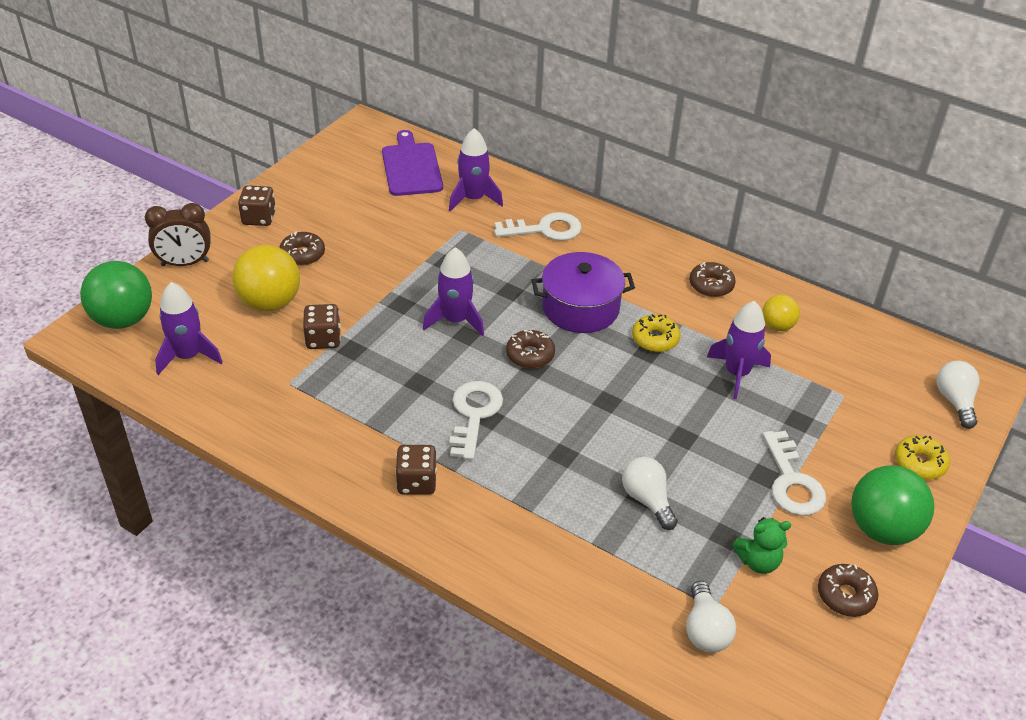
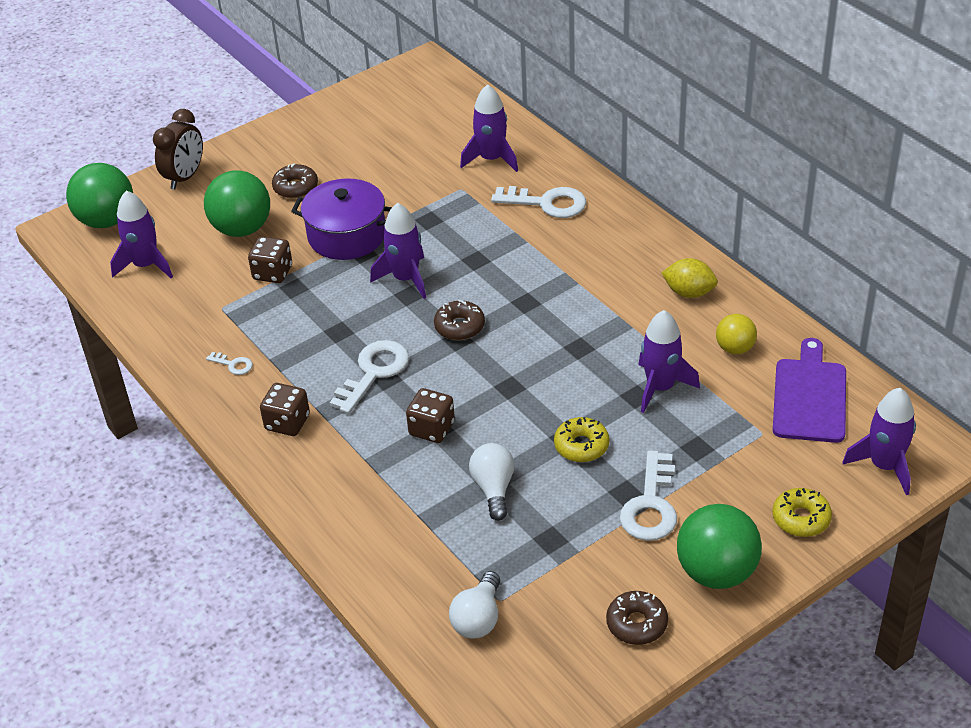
camera: 25 degrees right, 0 degrees up
(185, 263) = (185, 177): brown clock -> brown clock turned 75 degrees counterclockwise
(259, 218) = (273, 144): brown dice -> brown dice (432, 429)
(270, 303) = (242, 229): yellow ball -> green ball
(331, 436) = (233, 364): none -> white key
(411, 167) = (447, 116): purple cutting board -> purple cutting board (809, 396)
(580, 308) = (537, 290): purple pot -> purple pot (347, 235)
(655, 339) = (595, 336): yellow donut -> yellow donut (581, 446)
(711, 285) = (689, 292): brown donut -> yellow lemon
(758, 561) = (568, 571): green teddy bear -> none
(955, 401) = (884, 466): white light bulb -> purple rocket

